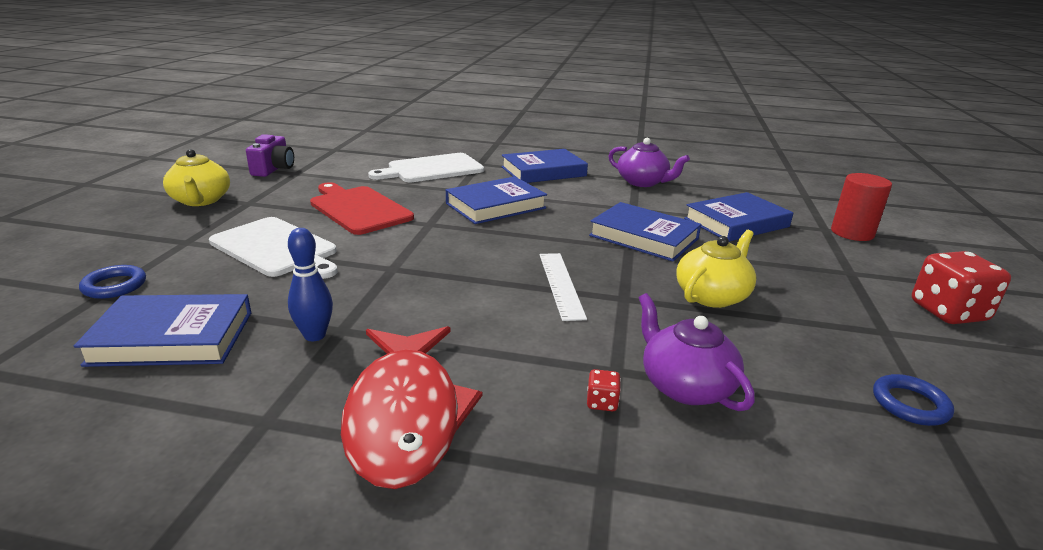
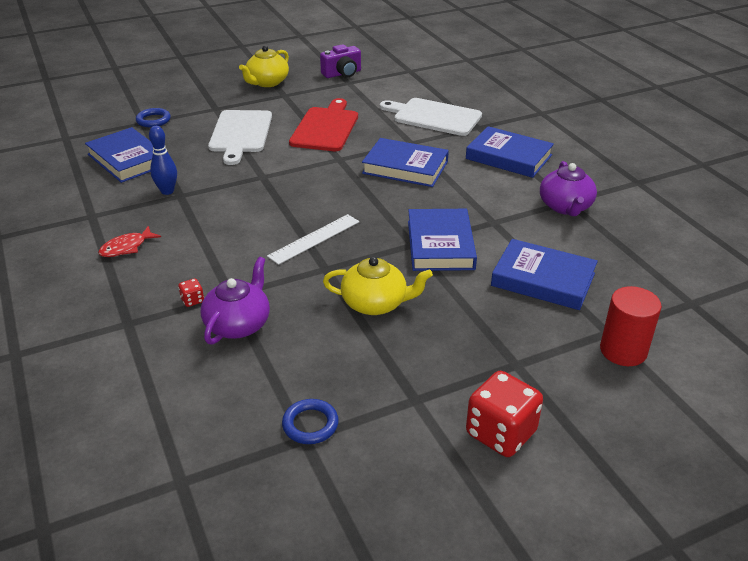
camera: 55 degrees right, 10 degrees up
(405, 416) = (126, 247): red fish -> red fish, size x0.44

